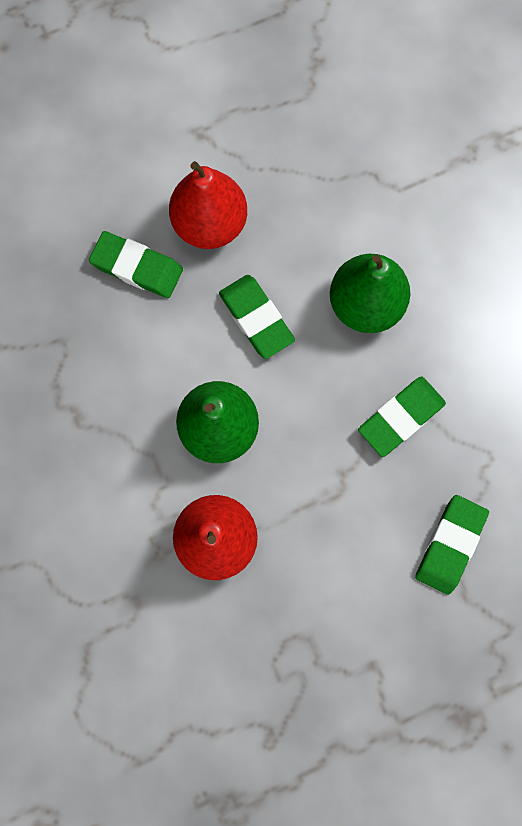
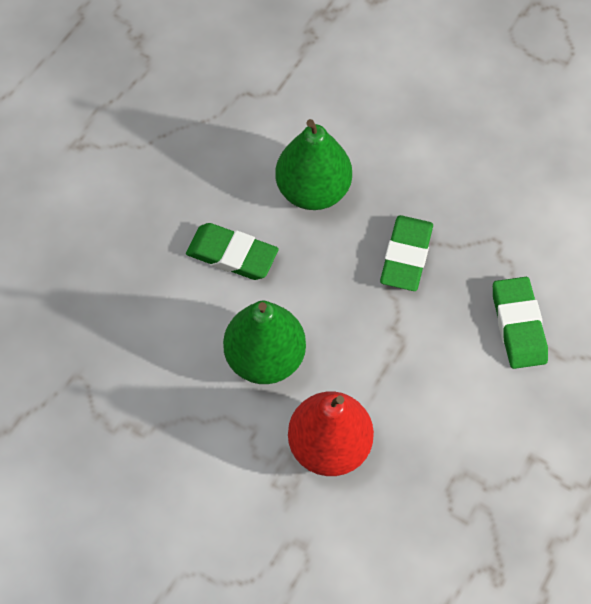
camera: 35 degrees left, 15 degrees down
(137, 267) = (100, 277): green eraser -> none
(210, 224) = (138, 207): red pear -> none

